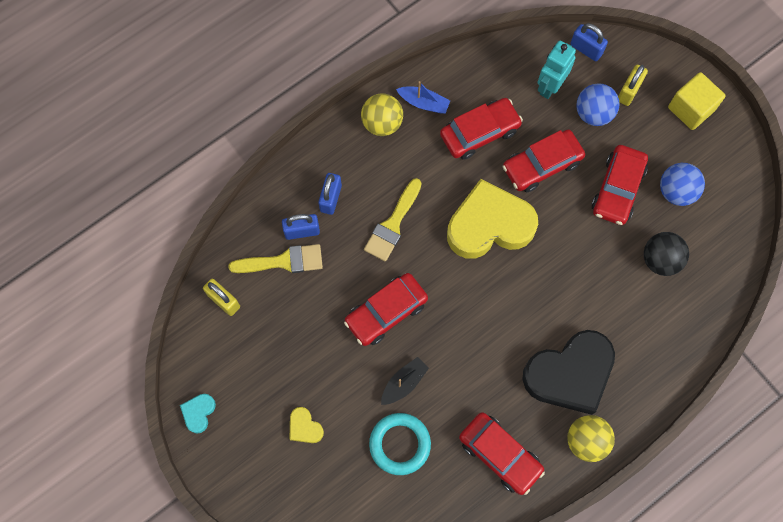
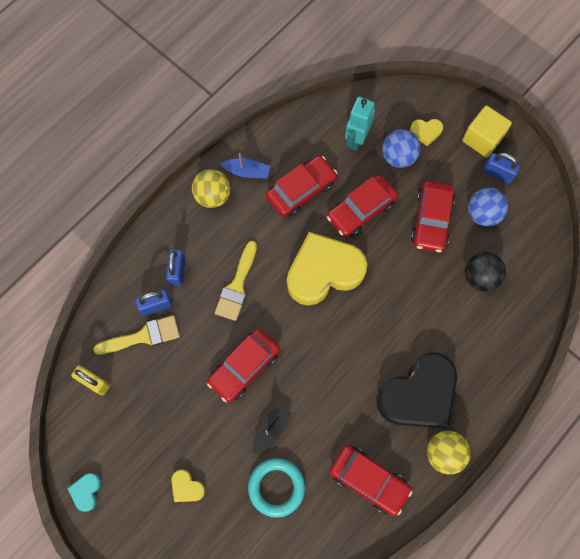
camera: 10 degrees left, 0 degrees up
(586, 49) = (382, 101): blue padlock -> blue padlock (498, 173)
(629, 91) = (426, 132): yellow padlock -> yellow heart

